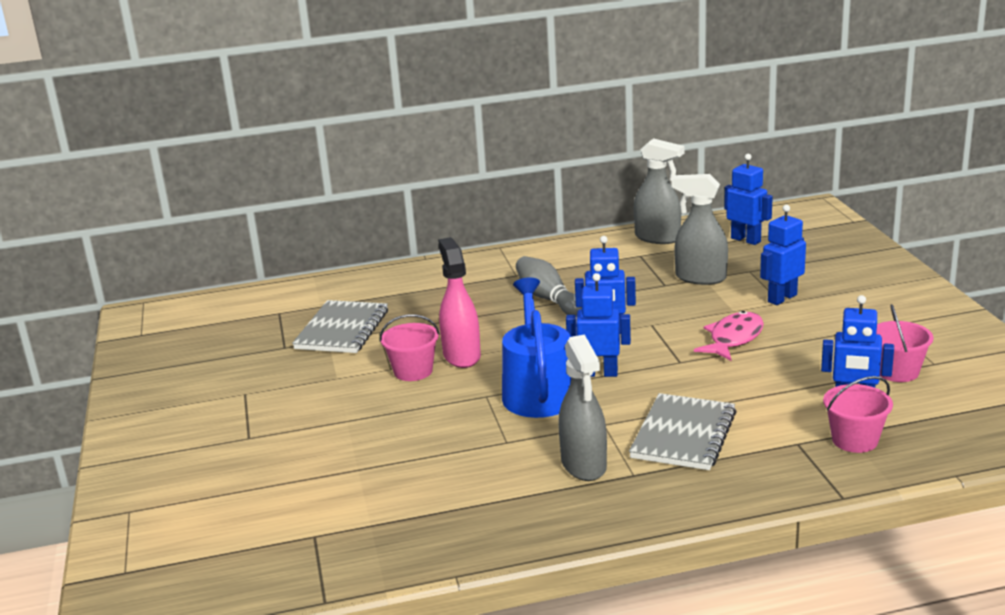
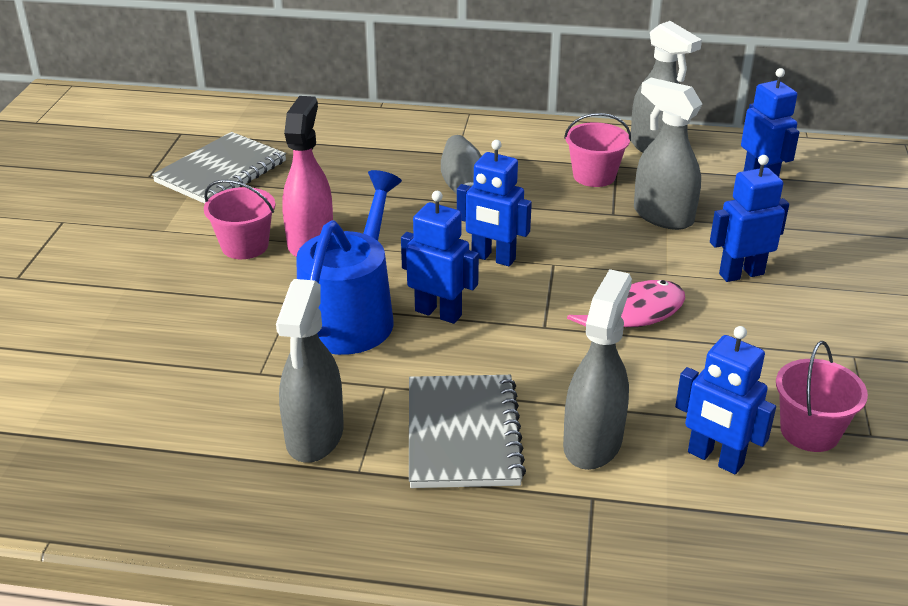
camera: 20 degrees right, 10 degrees up
(683, 435) = (462, 434): grey notebook -> grey notebook turned 45 degrees counterclockwise
(771, 415) = (593, 443): none -> grey spray bottle
(854, 440) = (670, 519): pink bucket -> pink bucket (594, 176)

